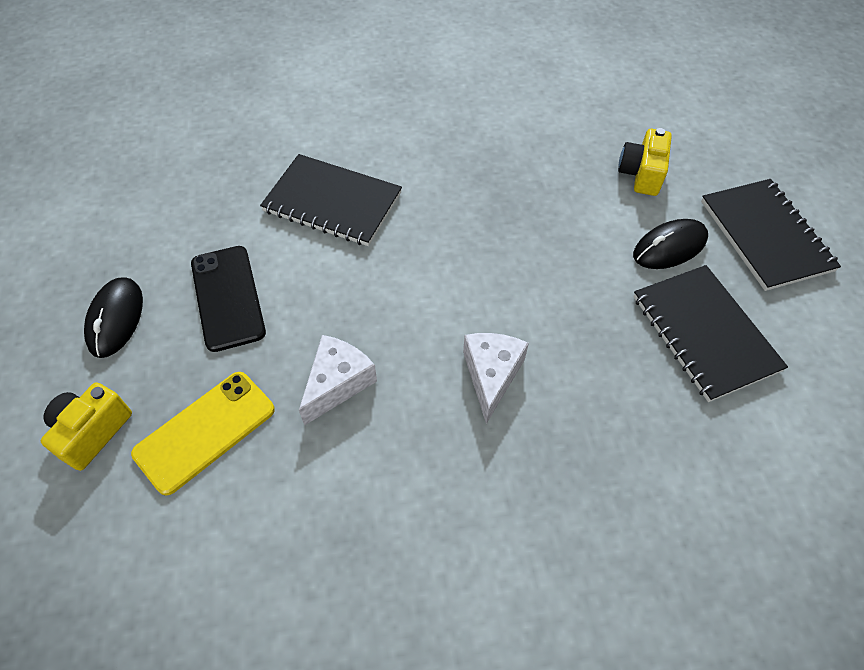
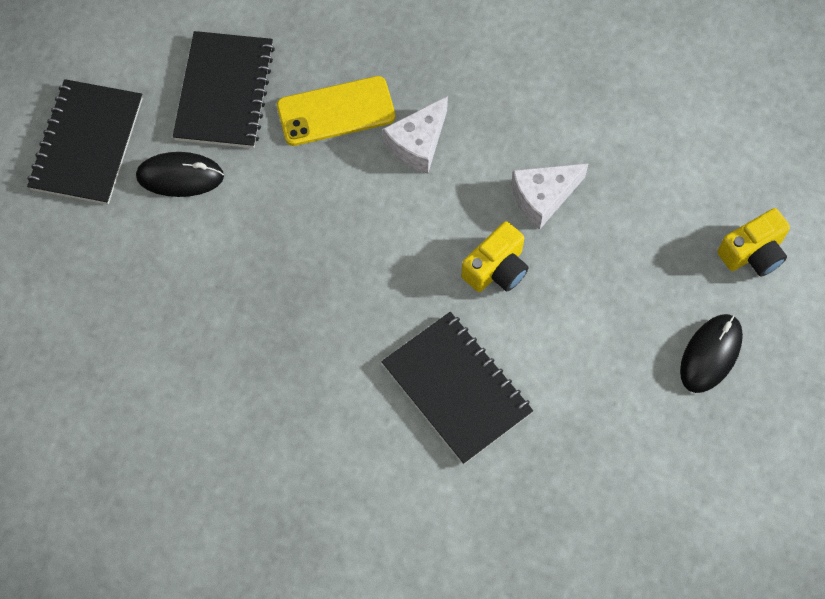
camera: 150 degrees left, 10 degrees up
(205, 431) = (663, 210): yellow phone -> yellow phone (336, 111)
(228, 297) = (602, 326): black phone -> none
(641, 174) = (132, 264): yellow camera -> yellow camera (496, 269)

